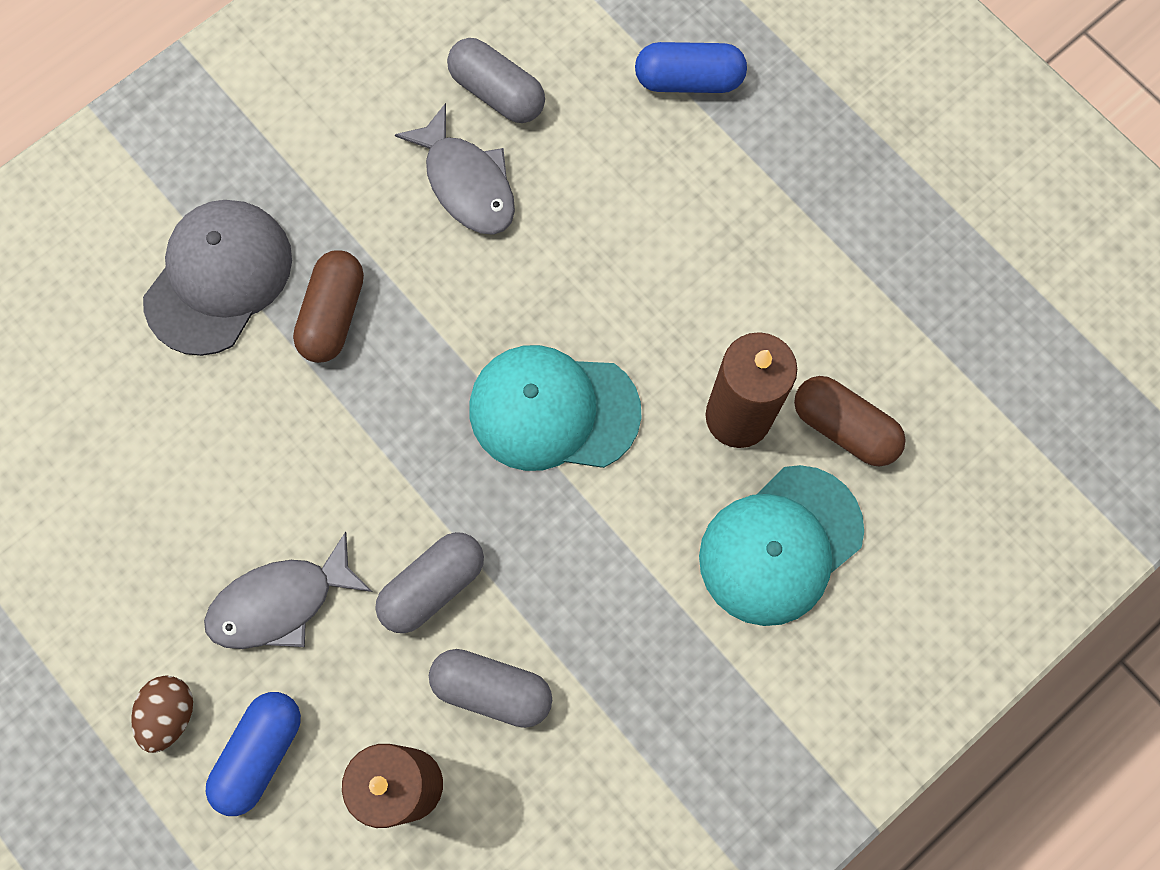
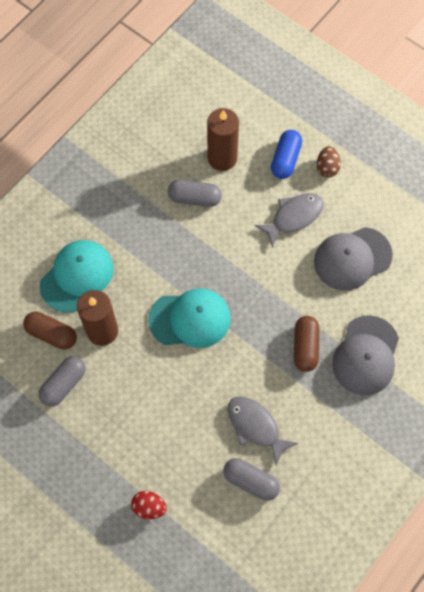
camera: 170 degrees right, 5 degrees down
(182, 483) = (352, 258): none -> grey cap
(433, 586) = (229, 234): grey capsule -> grey capsule (64, 384)
(688, 80) = (149, 507): blue capsule -> red egg

